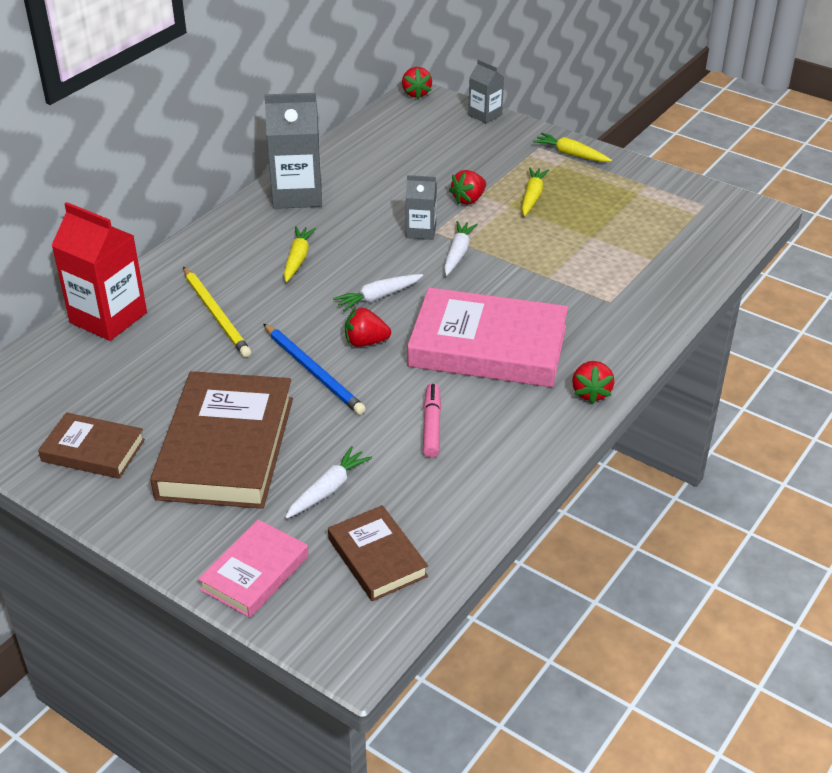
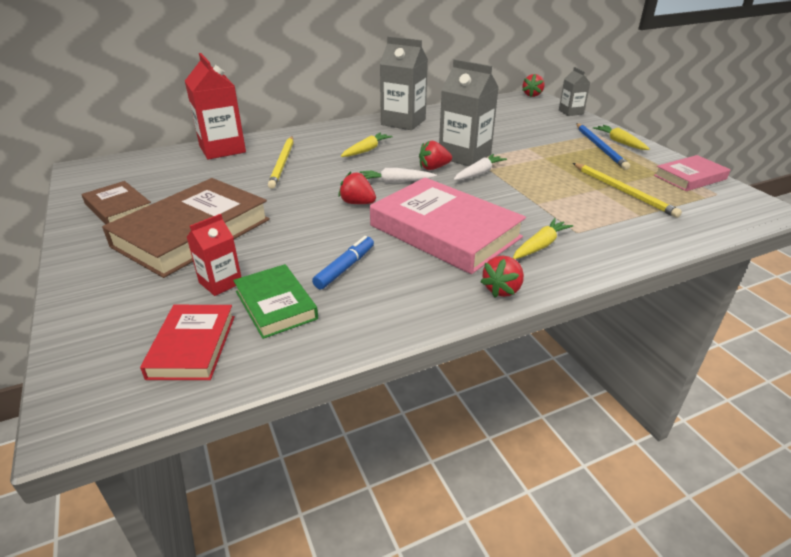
camera: 30 degrees right, 5 degrees down
(255, 573) = (99, 319): pink book -> pink book (690, 177)
(313, 372) = (302, 209): blue pencil -> blue pencil (600, 147)
(328, 489) = (220, 282): white carrot -> red carton
(377, 557) = (192, 346): brown book -> red book
(407, 489) = (275, 305): none -> green book
(421, 231) = (464, 156): grey carton -> grey carton, size x1.81
(431, 425) = (345, 268): pink marker -> blue marker
(468, 199) = (516, 148): red strawberry -> red strawberry (433, 168)
(532, 197) = (567, 157): yellow carrot -> yellow carrot (540, 245)
(618, 231) = (623, 191): none -> yellow pencil

